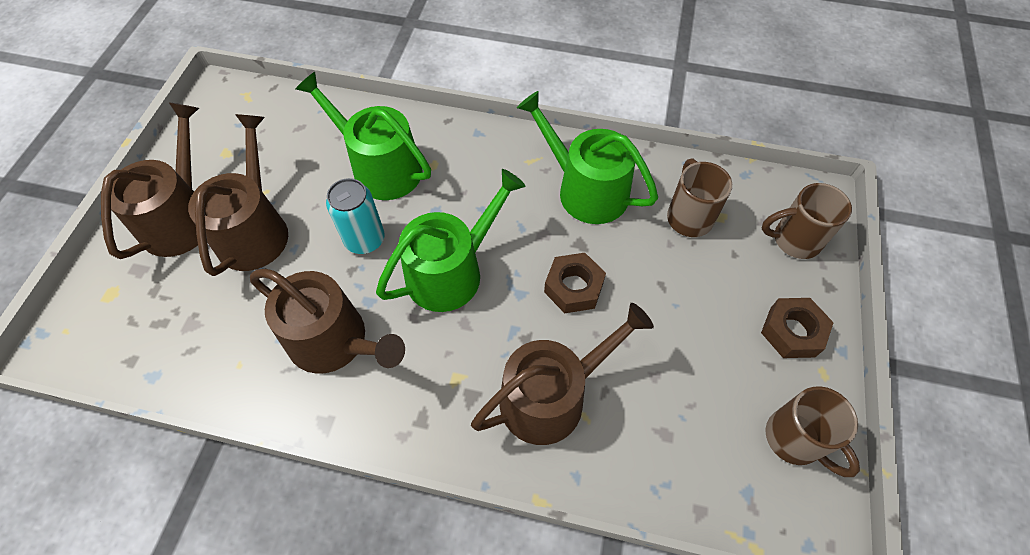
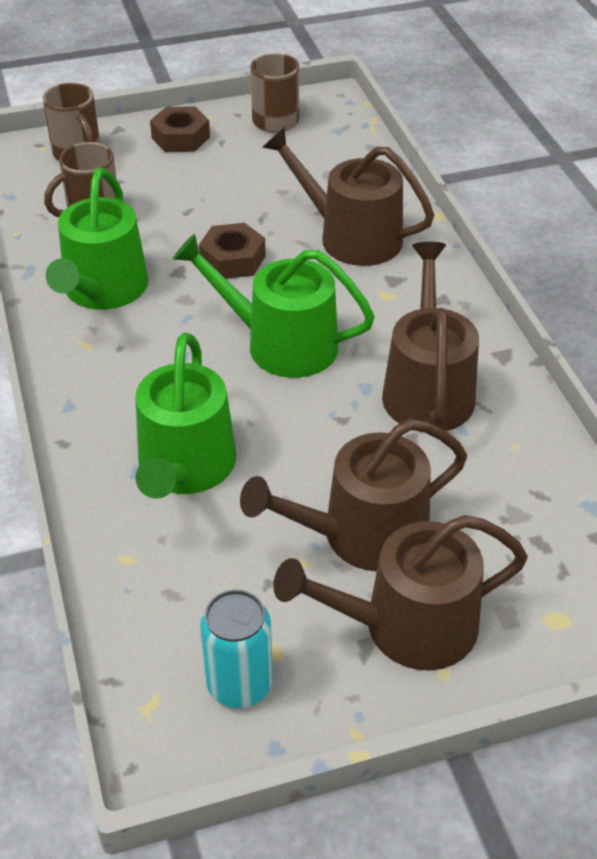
camera: 120 degrees left, 15 degrees down
(365, 239) = (296, 428): turquoise can -> turquoise can (239, 684)

